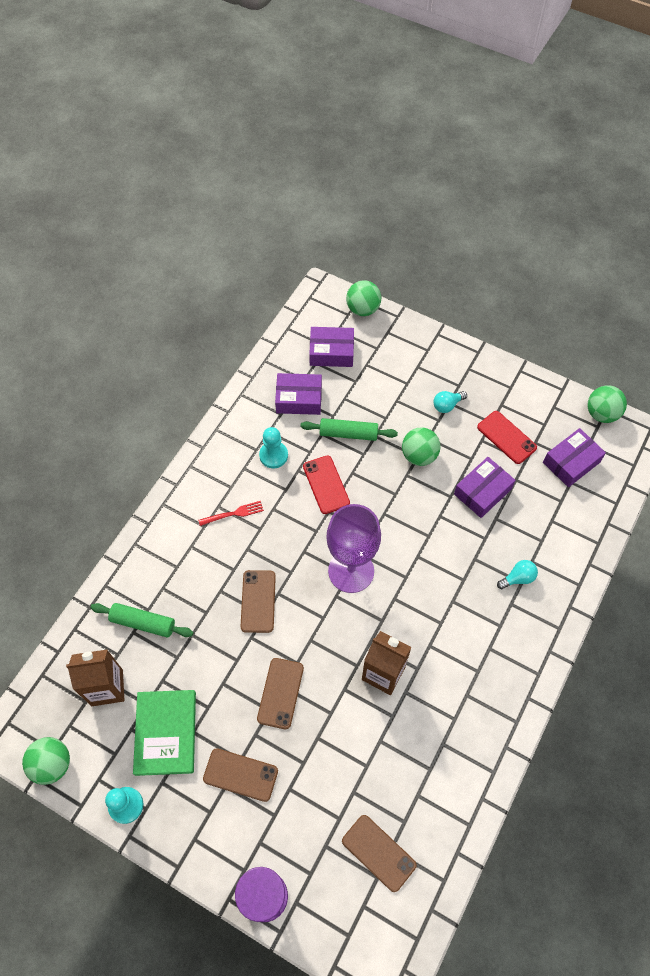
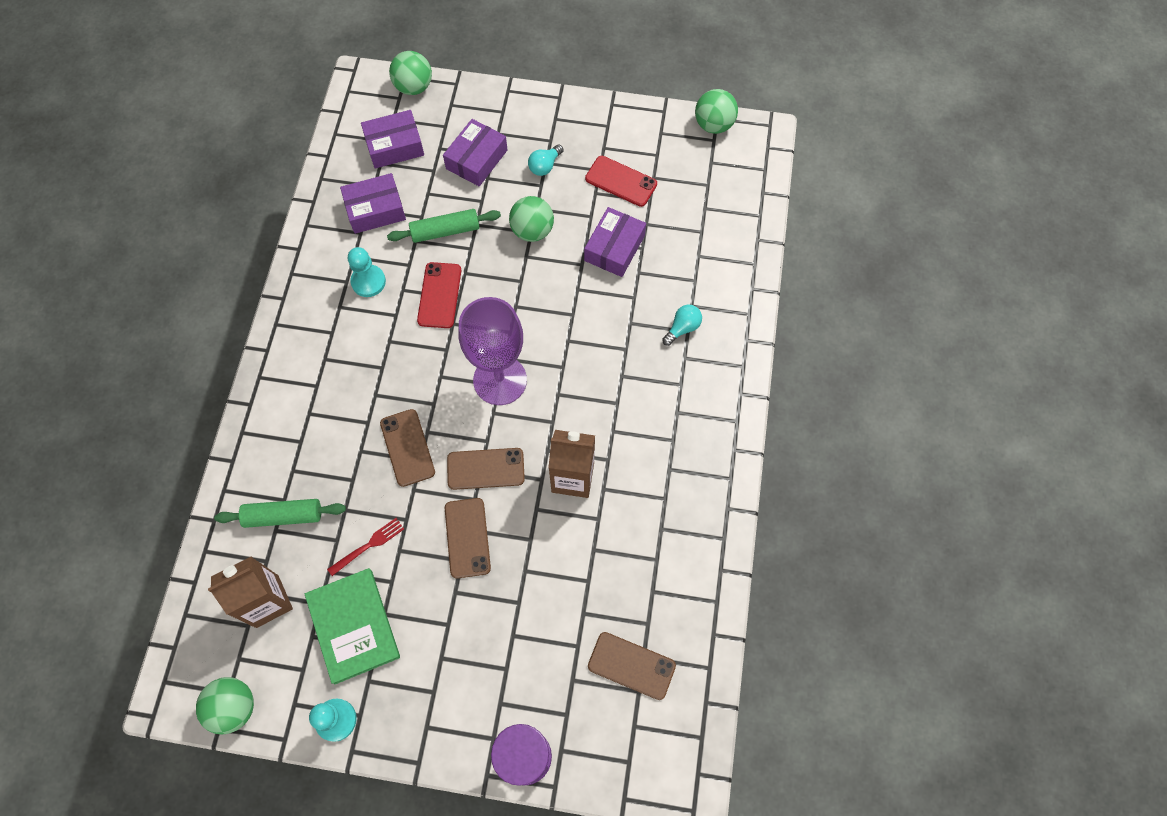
camera: 20 degrees left, 5 degrees up
(233, 513) = (345, 361): red fork -> red fork (368, 545)
(240, 774) = (453, 640): brown phone -> brown phone (485, 469)
(326, 485) = (439, 295): red phone -> red phone turned 45 degrees clockwise
(571, 462) = (698, 187): purple box -> purple box (476, 159)

